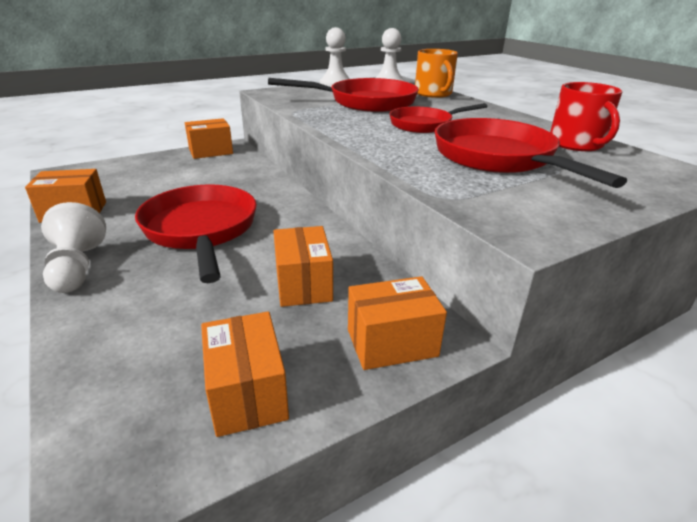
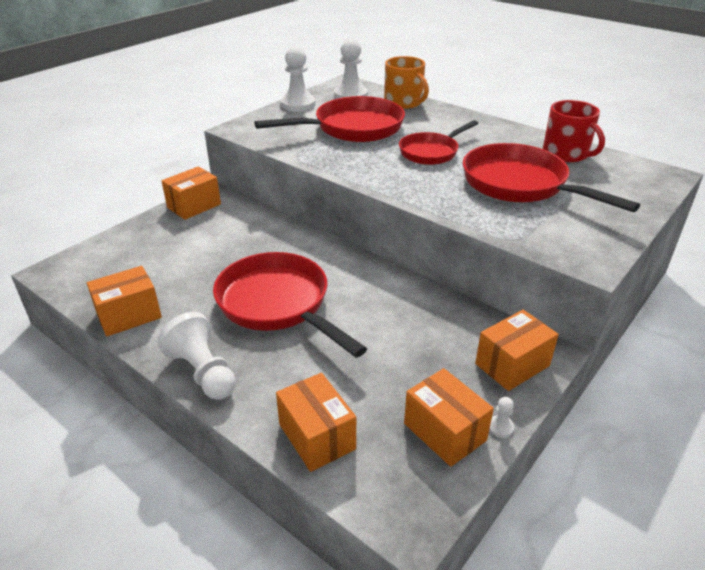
camera: 20 degrees left, 5 degrees up
(303, 284) = (412, 334): orange box -> orange box (317, 436)
(319, 409) = (500, 427): none -> white pawn

